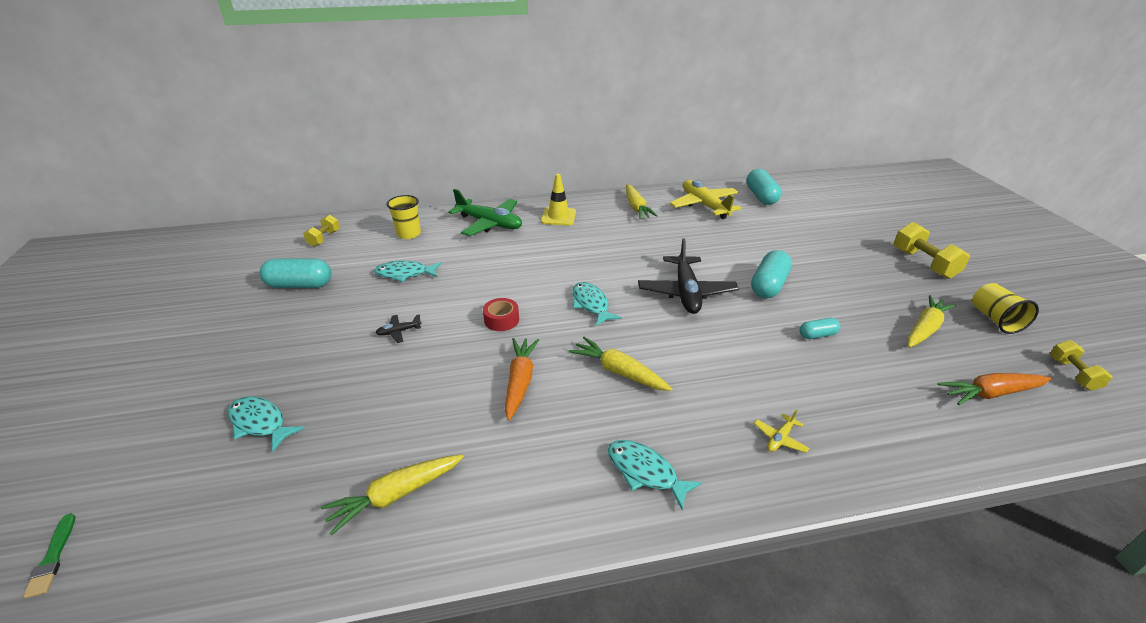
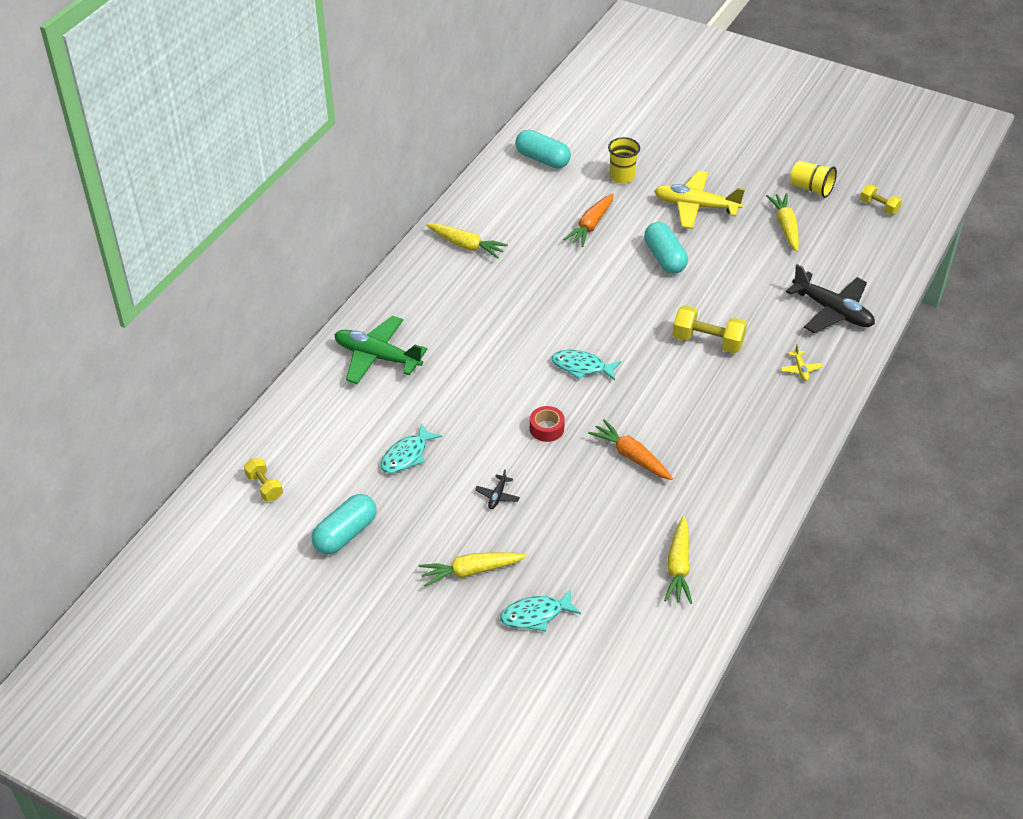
camera: 50 degrees left, 10 degrees up
(53, 557) = (577, 750): green brush -> none
(409, 234) = (330, 422): yellow cup -> yellow cup (622, 177)
(489, 224) = (377, 357): green plane -> green plane turned 135 degrees counterclockwise
(558, 217) = (421, 305): yellow traffic cone -> none
(619, 371) = (673, 401): yellow carrot -> yellow carrot (471, 571)
(645, 472) = (768, 444): turquoise fish -> none
(686, 292) = (624, 306): black plane -> black plane (832, 311)
(704, 205) = (515, 203): yellow plane -> yellow plane (696, 206)
(817, 335) = (739, 279): turquoise capsule -> none
(923, 263) = (728, 161): yellow dumbbell -> yellow dumbbell (707, 341)
(990, 393) = (857, 254): orange carrot -> orange carrot (591, 225)

